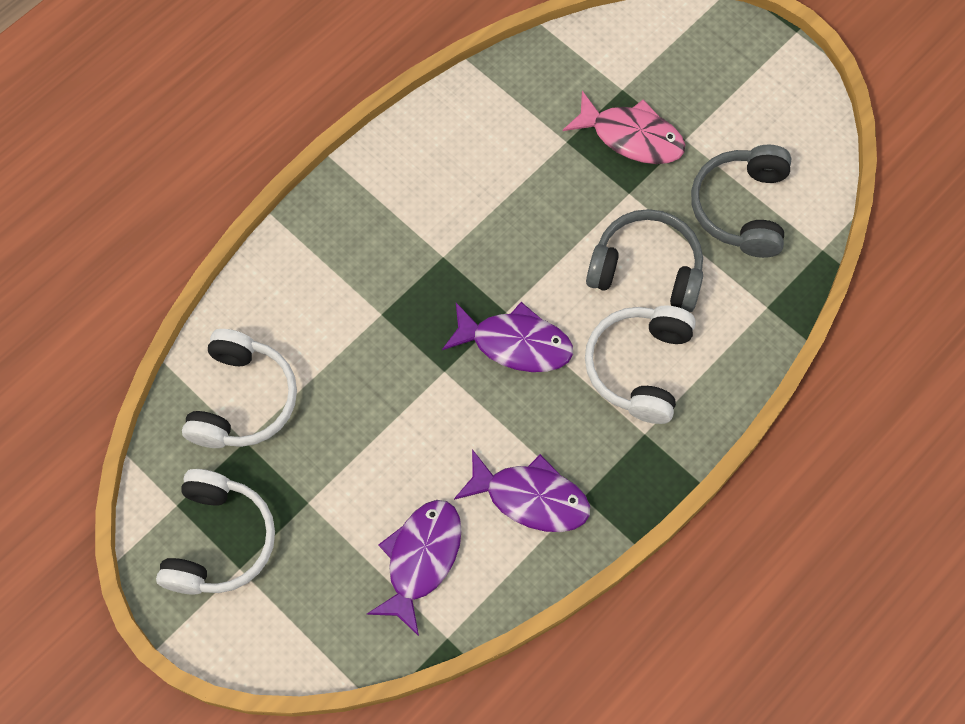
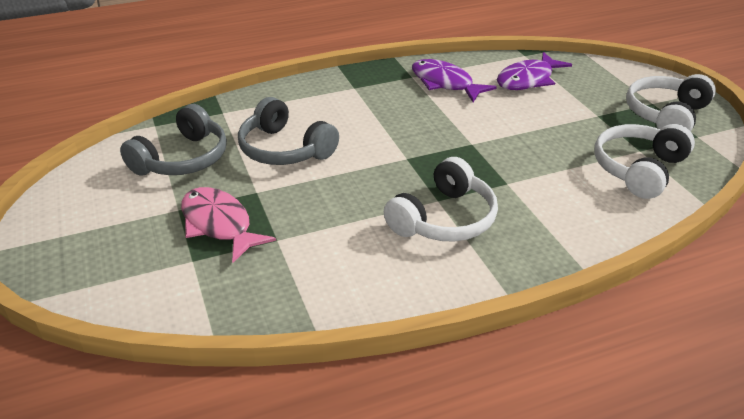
camera: 155 degrees left, 30 degrees down
(515, 344) = (410, 142): purple fish -> none
(639, 367) = (332, 111): white headphones -> white headphones (443, 219)

